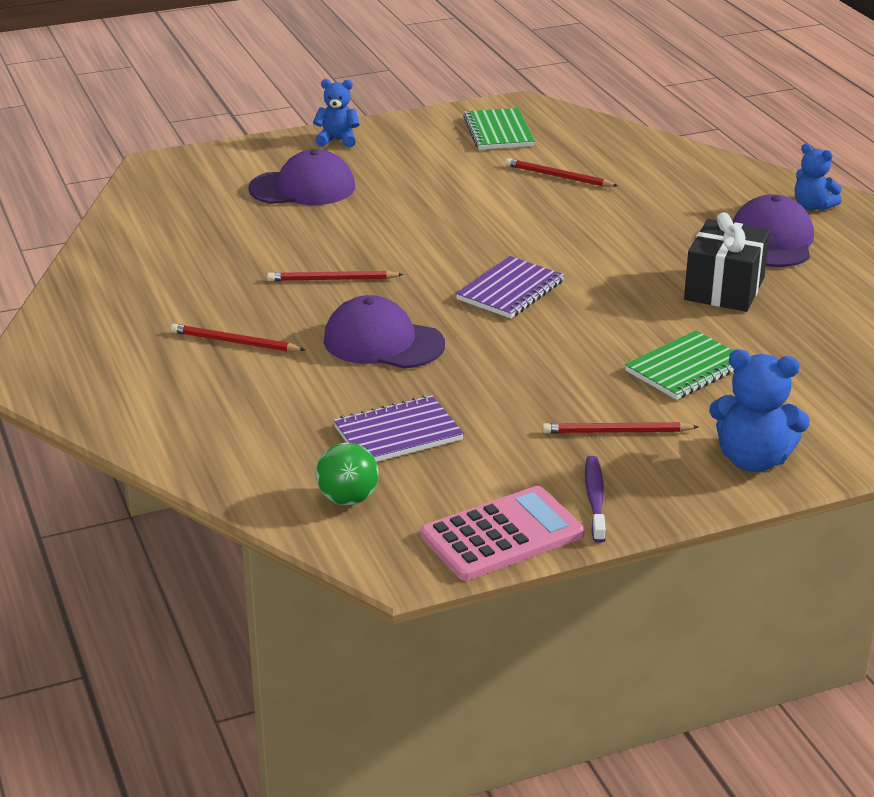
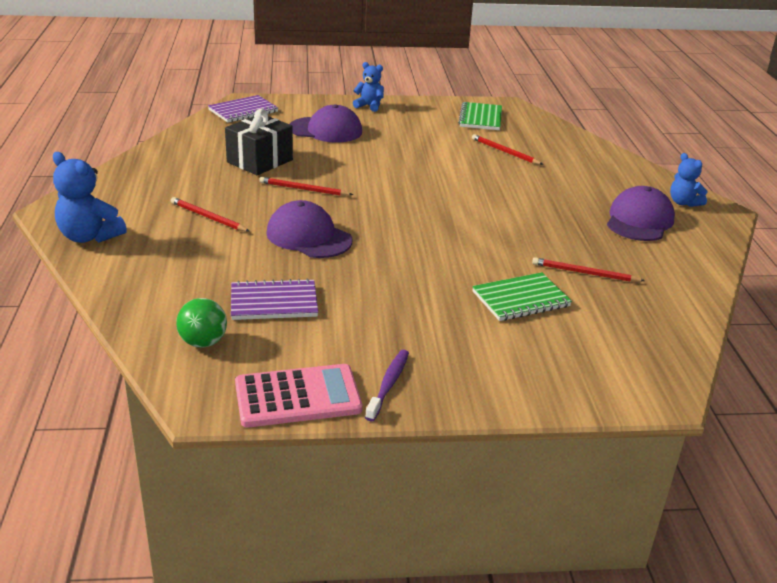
camera: 15 degrees right, 0 degrees up
(510, 290) = (422, 219): purple notebook -> purple notebook (243, 111)
(616, 432) = (438, 336): red pencil -> red pencil (584, 273)
(724, 289) = (584, 247): black gift -> black gift (260, 161)
(753, 460) = (534, 381): blue teddy bear -> blue teddy bear (89, 237)

